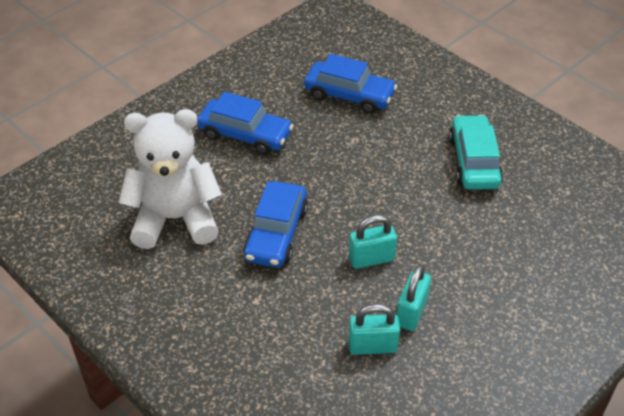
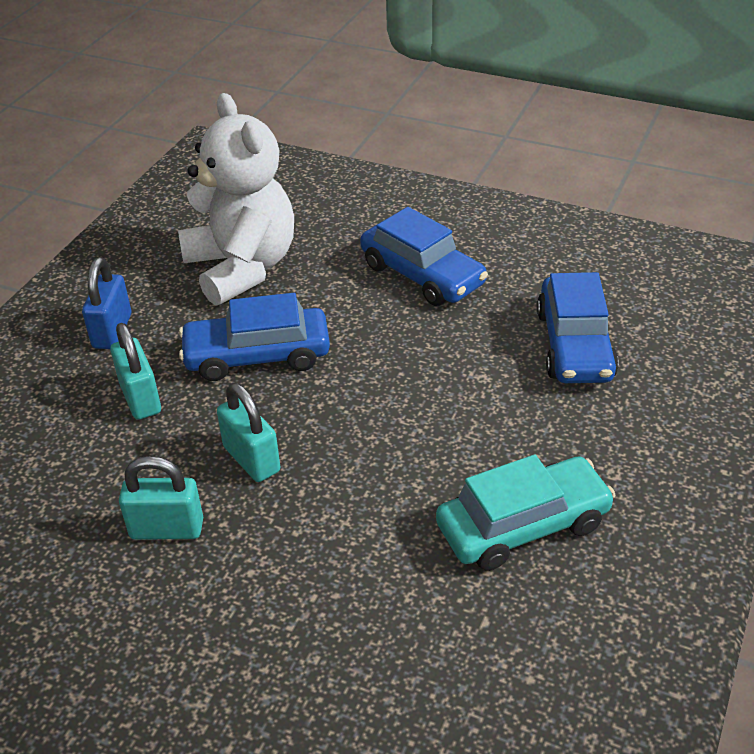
camera: 70 degrees right, 5 degrees down
(201, 306) = (112, 331): none -> blue padlock
(245, 135) = (422, 275): blue car -> blue car turned 45 degrees counterclockwise
(372, 346) = (93, 503): turquoise padlock -> turquoise padlock (140, 398)

